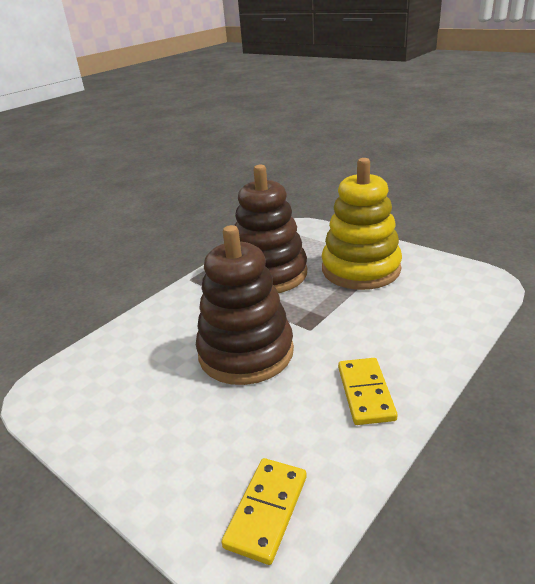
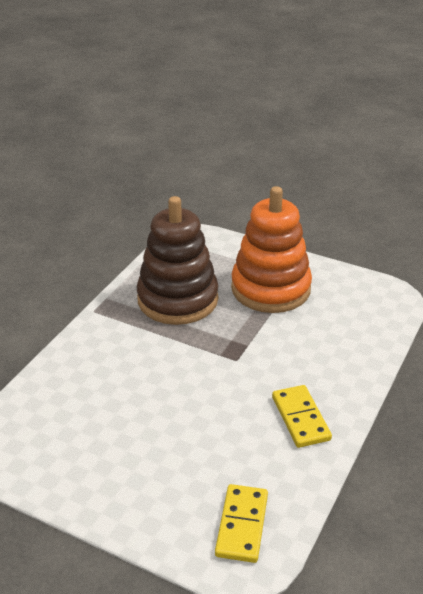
camera: 15 degrees left, 5 degrees up
(246, 352) = (181, 389): brown stacking toy -> none
(360, 269) = (270, 288): yellow stacking toy -> orange stacking toy

